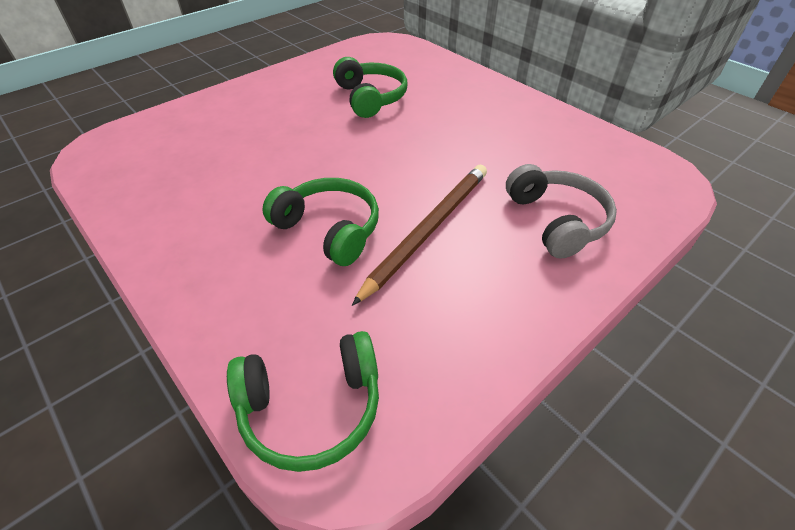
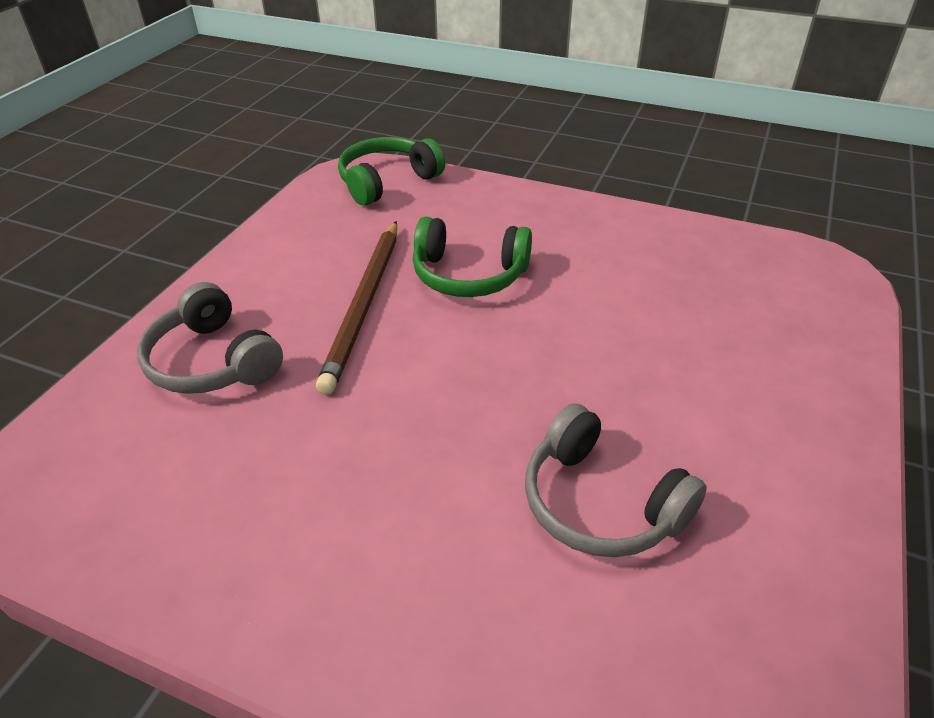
camera: 155 degrees right, 5 degrees down
(370, 98) = (600, 503): green headphones -> grey headphones

